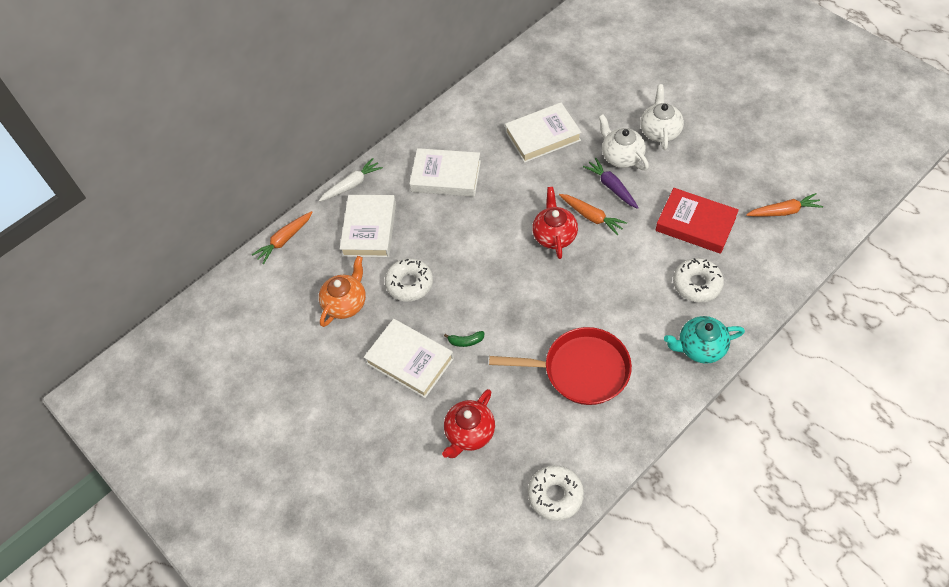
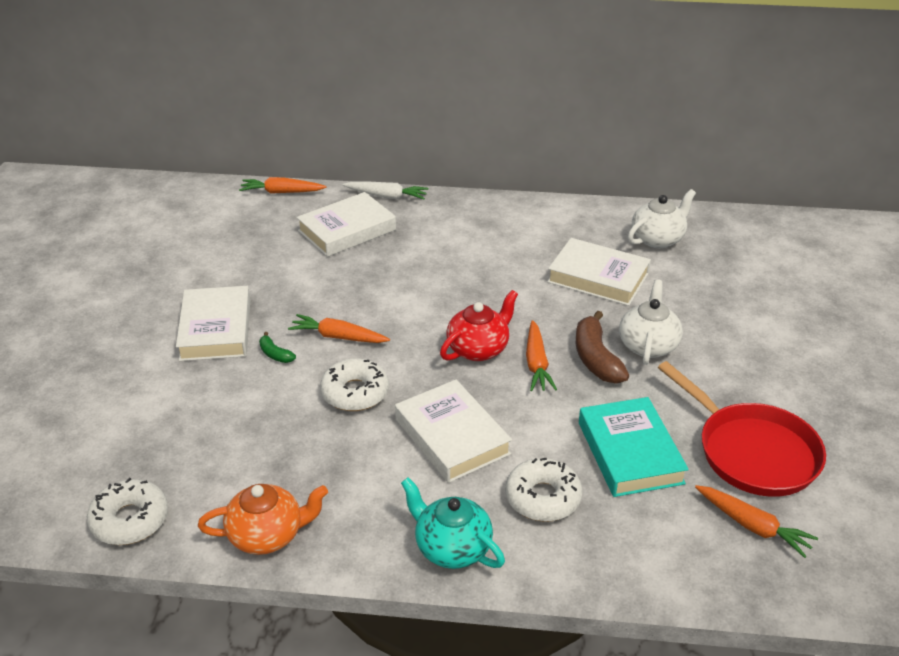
camera: 45 degrees right, 20 degrees down
(345, 303) = (246, 258): orange teapot -> orange teapot (267, 535)
(409, 284) = (309, 284): white donut -> white donut (355, 393)
(446, 176) = (465, 243): white book -> white book (452, 436)
(469, 433) = (161, 413): red teapot -> none
(479, 298) = (338, 337): none -> orange carrot
(580, 370) = (318, 457): red pan -> red pan (751, 452)
(611, 187) = (596, 358): purple carrot -> brown banana
(660, 131) = (724, 357): white teapot -> white teapot (658, 239)
(695, 224) = (630, 452): red book -> turquoise book

